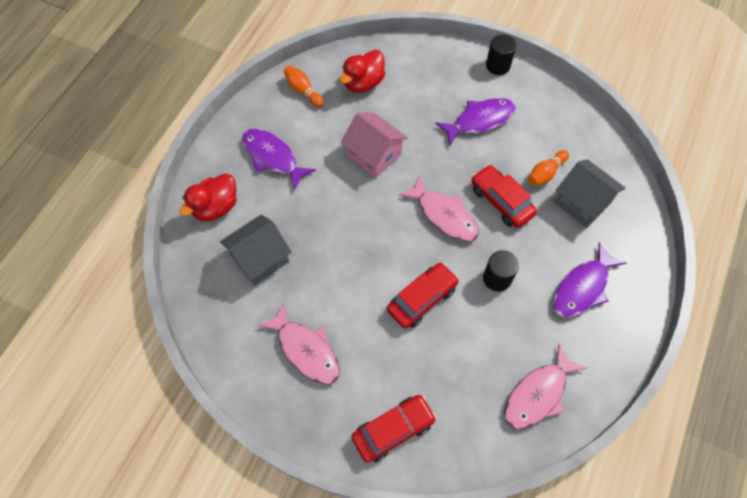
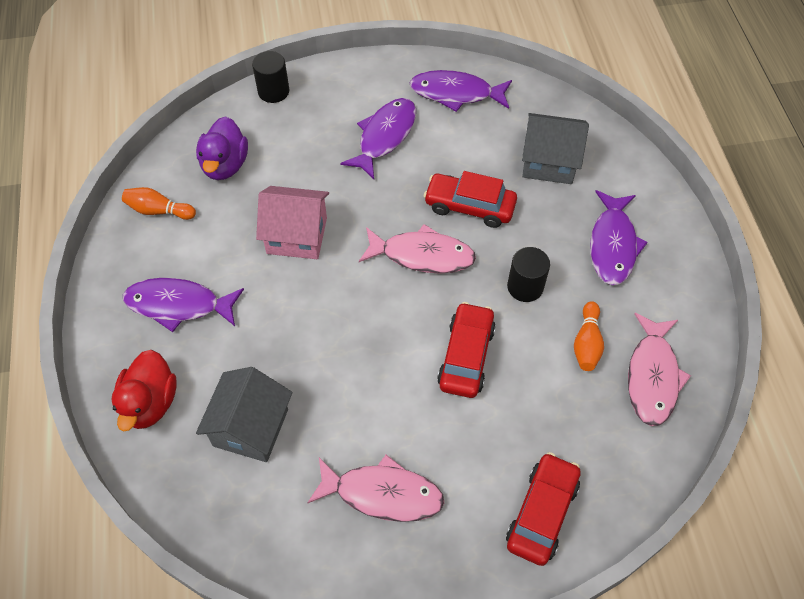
camera: 35 degrees left, 5 degrees down
(363, 83) = (225, 165): red duck -> purple duck
(498, 65) = (360, 70): black cylinder -> black cylinder (273, 91)
(545, 173) = (492, 153): orange bowling pin -> orange bowling pin (587, 343)
(552, 117) = (456, 93): none -> purple fish

